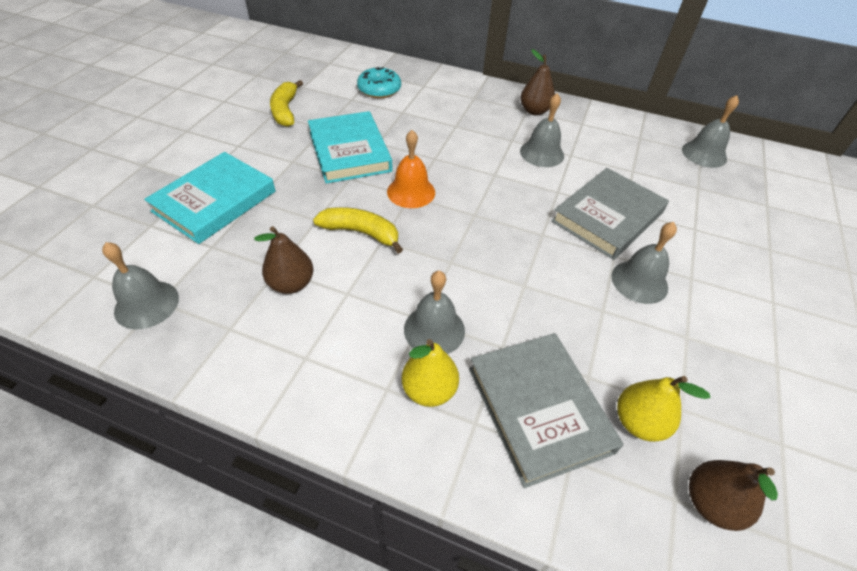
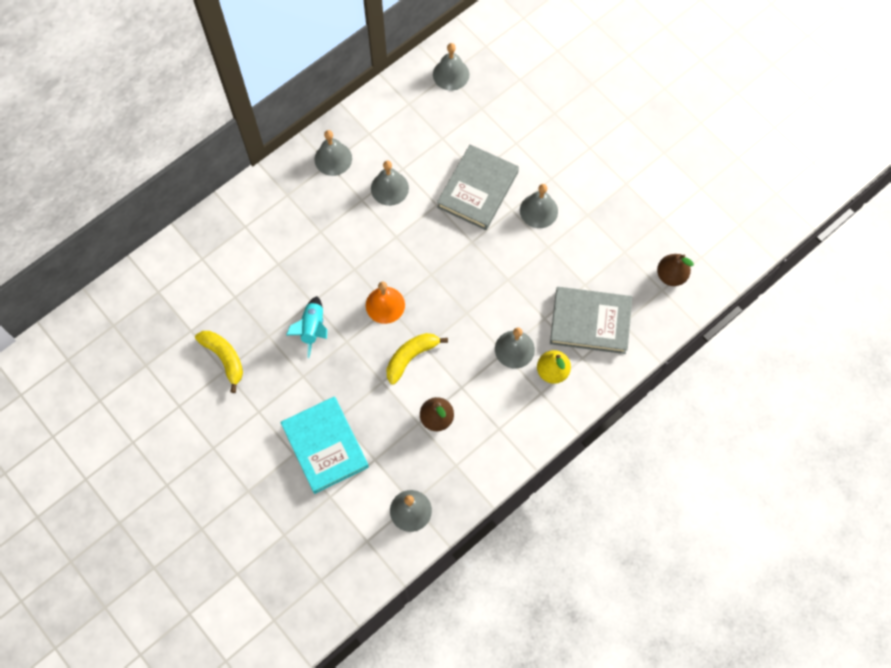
camera: 60 degrees left, 20 degrees up
(285, 110) = (224, 358): yellow banana -> yellow banana turned 150 degrees counterclockwise
(349, 151) = (312, 328): turquoise book -> turquoise rocket
(379, 89) = (231, 267): turquoise donut -> none
(534, 111) = (333, 158): brown pear -> grey bell
(607, 217) = (477, 189): grey book -> grey book turned 45 degrees clockwise
(638, 422) = (620, 278): yellow pear -> none

